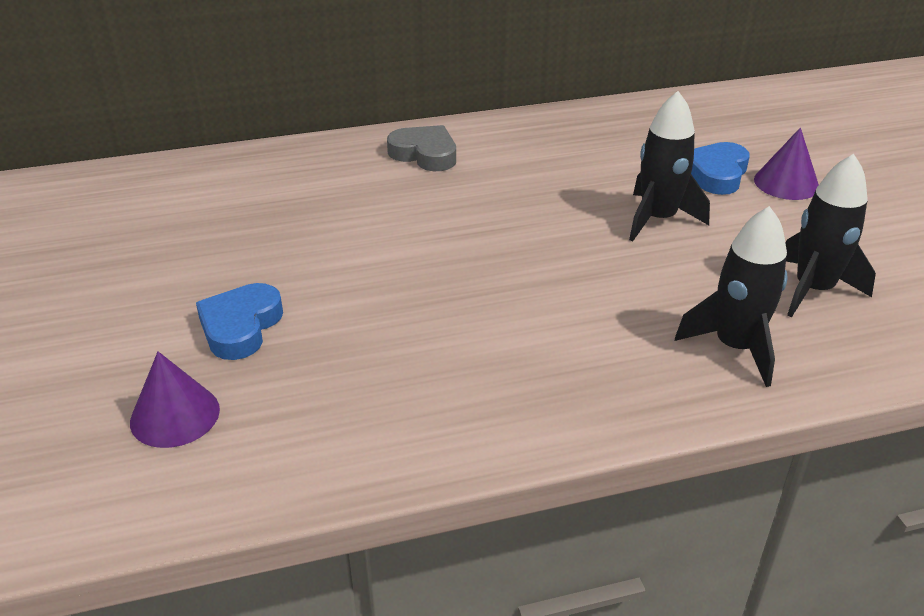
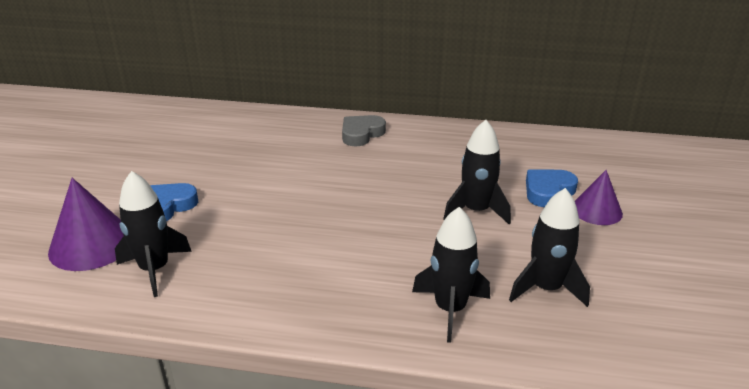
camera: 25 degrees right, 5 degrees down
(175, 415) = (92, 244): purple cone -> purple cone, size x1.53
(311, 420) = (155, 269): none -> black rocket
(425, 154) = (361, 134): grey heart -> grey heart turned 105 degrees counterclockwise

